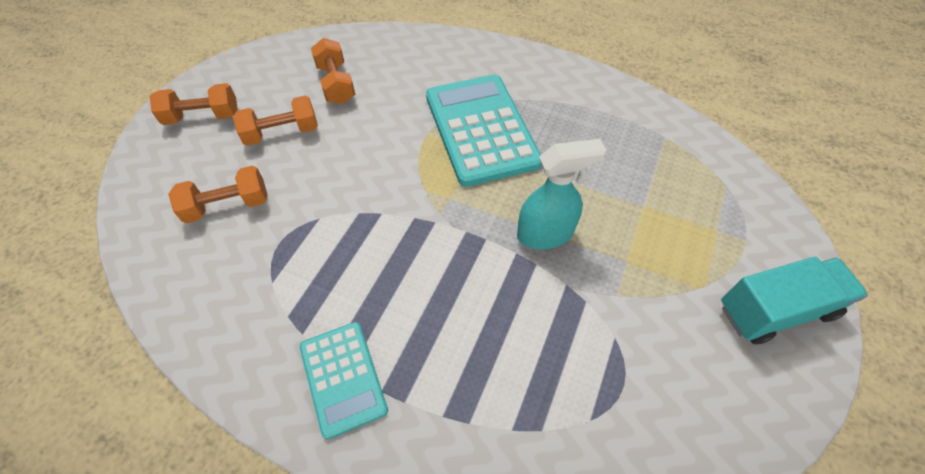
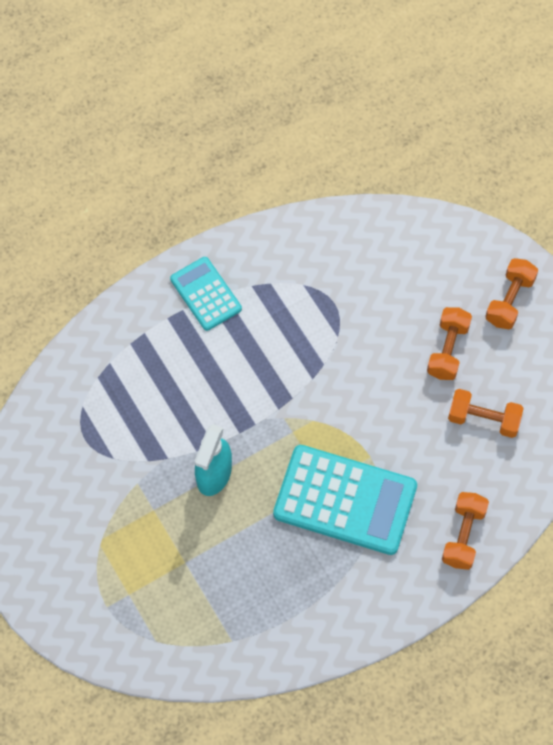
camera: 125 degrees right, 10 degrees up
(228, 205) = (392, 283): orange dumbbell -> orange dumbbell (463, 536)
(343, 378) = (206, 294): turquoise calculator -> turquoise calculator turned 45 degrees clockwise
(775, 310) = (52, 571): turquoise truck -> none

